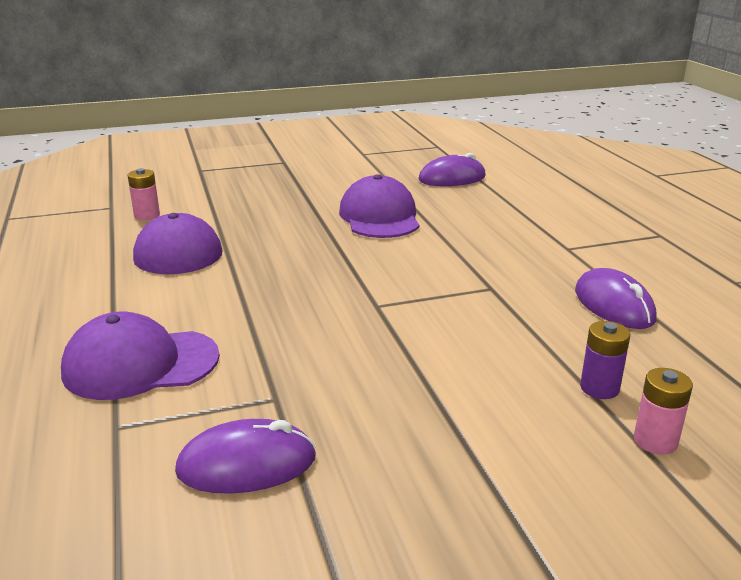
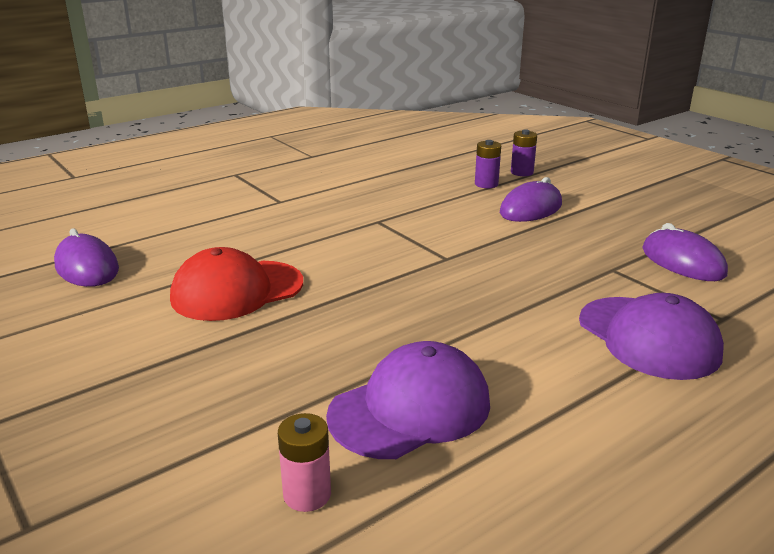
camera: 110 degrees left, 0 degrees up
(379, 217) = (237, 290): purple cap -> red cap
(613, 305) = (375, 184): purple mouse -> purple mouse (531, 209)
(655, 441) = (522, 172): pink battery -> purple battery

